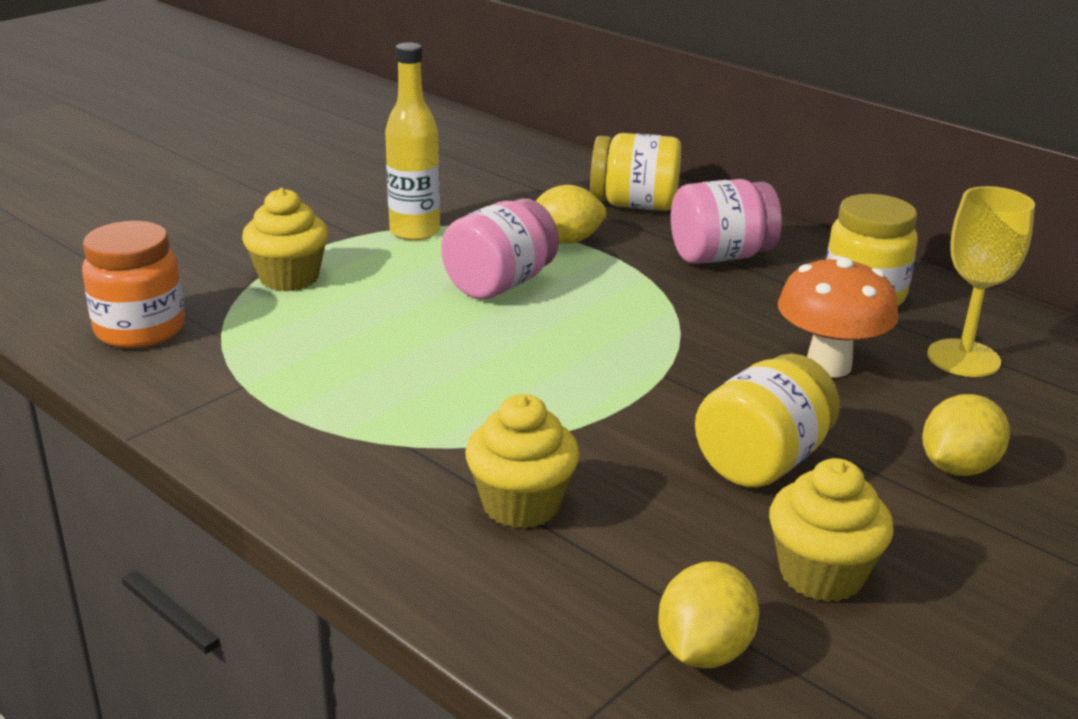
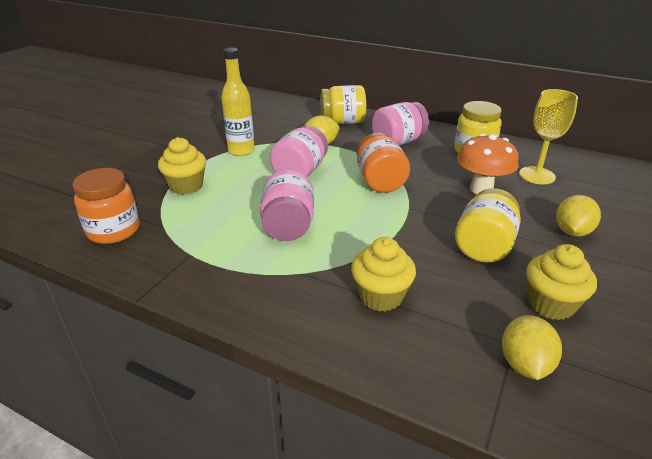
camera: 15 degrees left, 5 degrees up
(427, 370) = (288, 226): none -> pink jar
(639, 322) = (380, 181): none -> orange jar

